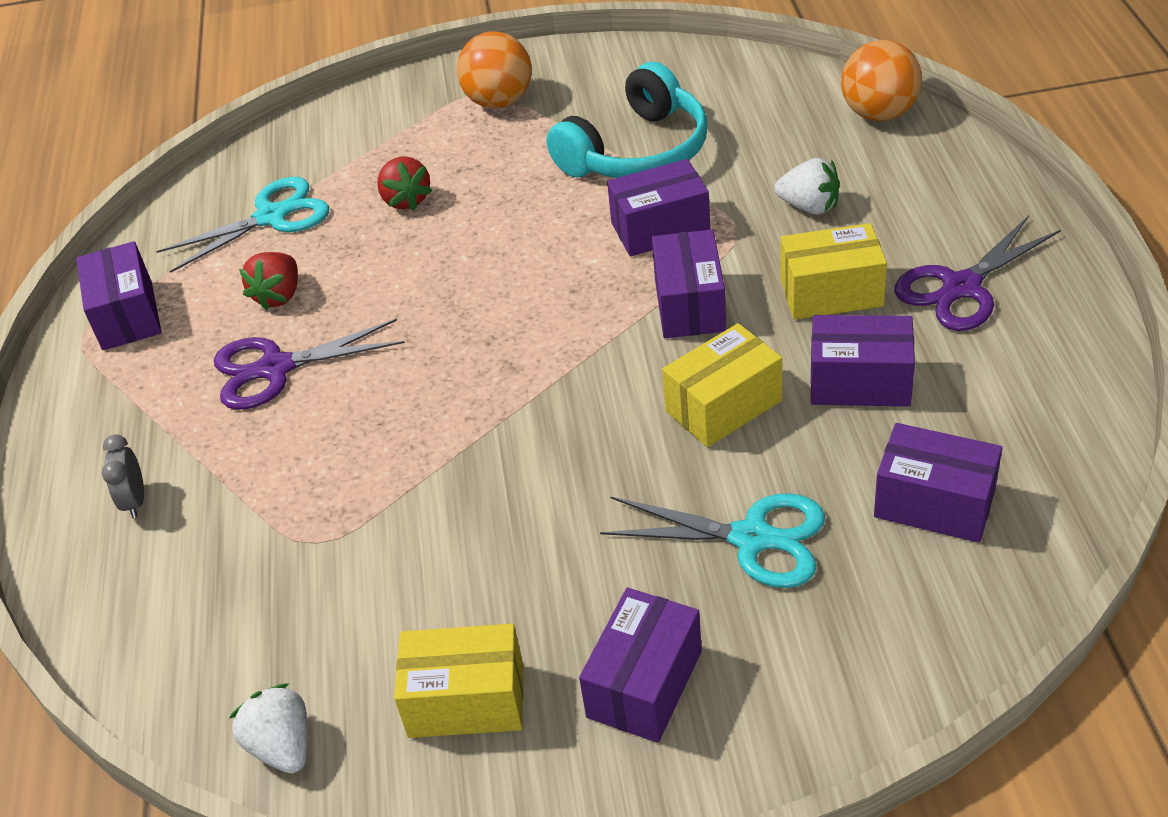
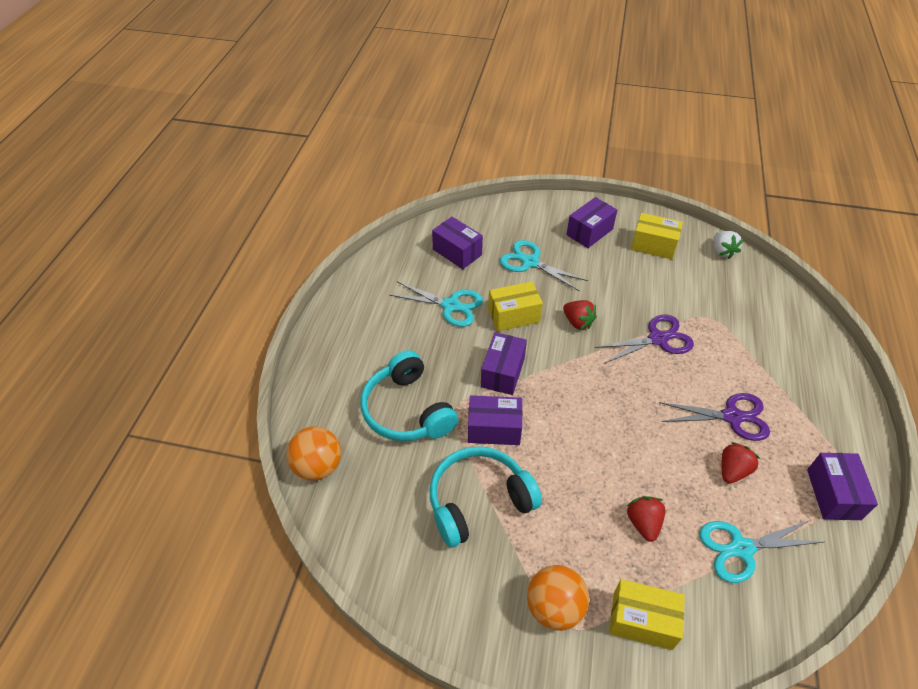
camera: 165 degrees left, 5 degrees up
(135, 501) = (800, 365): grey clock -> none
(590, 437) = (577, 322): none -> red strawberry
(809, 206) = (407, 410): white strawberry -> turquoise headphones
(831, 293) = (432, 353): yellow box -> yellow box (642, 621)
(860, 382) = (450, 305): purple box -> turquoise scissors
(961, 287) = (373, 333): purple scissors -> purple scissors (658, 339)

